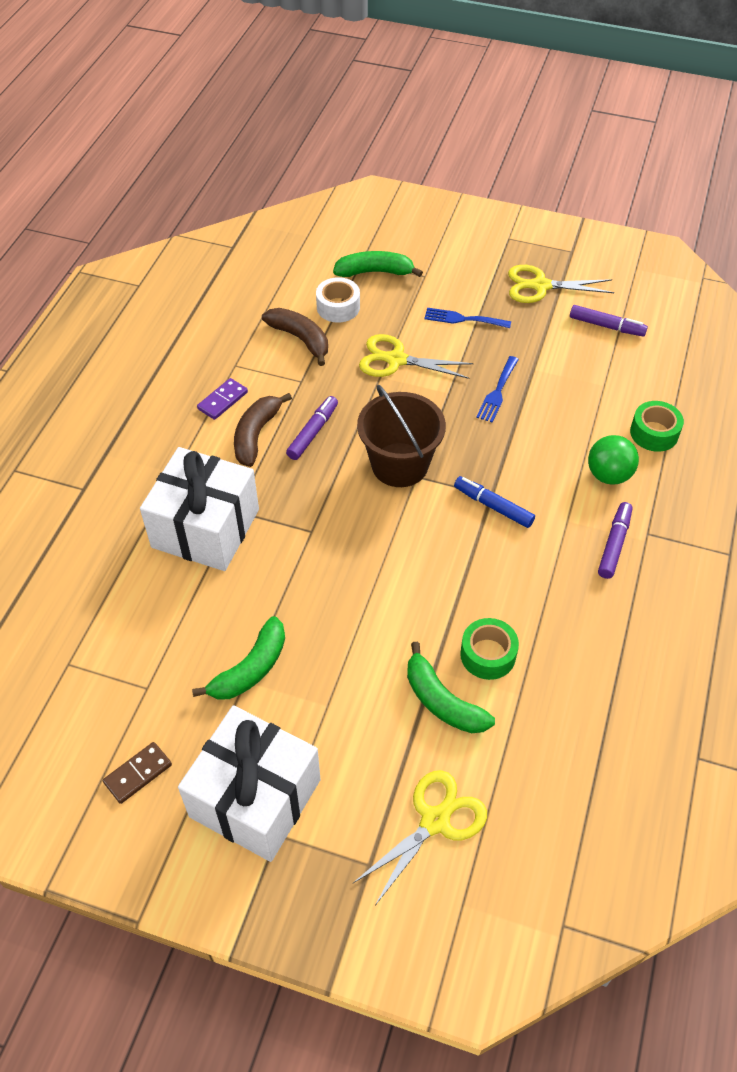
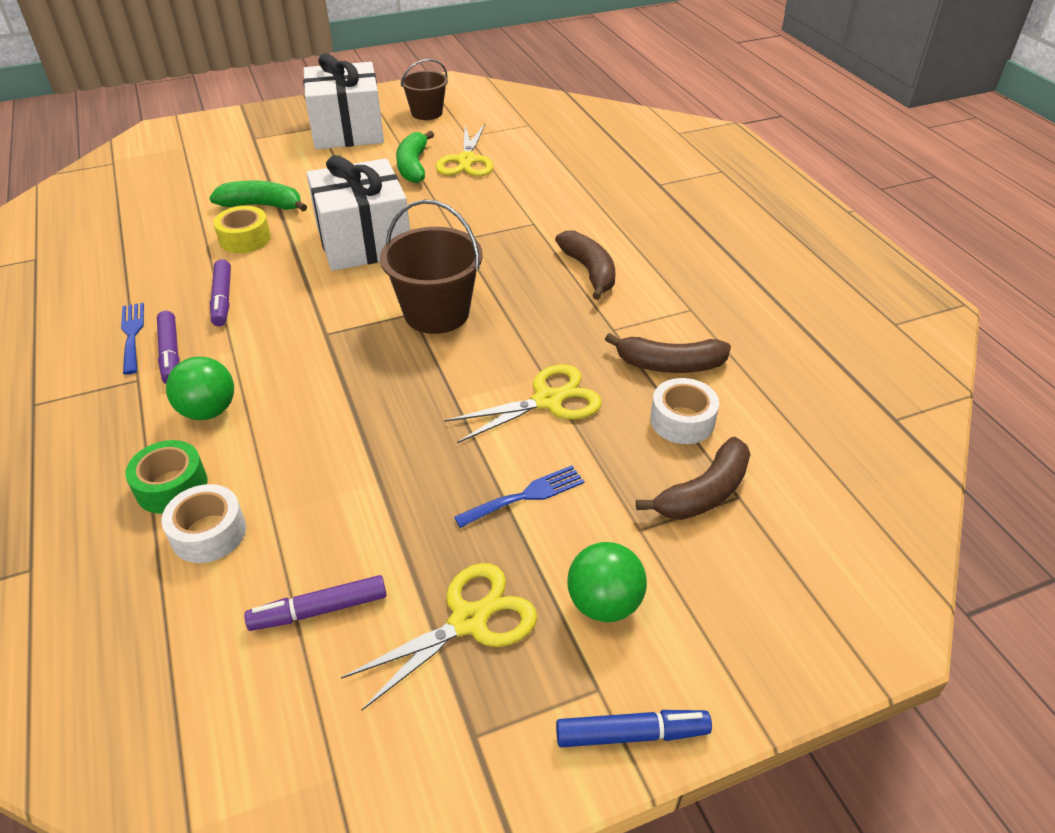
camera: 140 degrees right, 10 degrees down
(138, 773) = (427, 113): brown domino -> brown bucket
(205, 528) = (540, 205): white gift -> white gift (364, 242)
(222, 400) = (655, 279): purple domino -> none
(313, 432) = (545, 297): purple marker -> purple marker (222, 299)
(375, 272) = (704, 493): green banana -> brown banana
(435, 821) = (224, 164): yellow scissors -> yellow scissors (466, 161)
(475, 260) = (604, 603): none -> green ball
(488, 655) = (245, 239): green tape -> yellow tape
(493, 506) = (316, 326): blue marker -> blue marker (632, 734)
(497, 392) = (400, 430): blue fork -> blue fork (132, 334)
(644, 393) = (209, 533): none -> white tape

